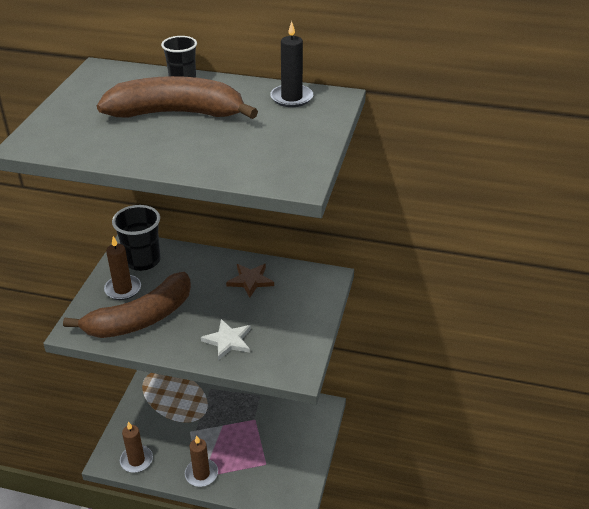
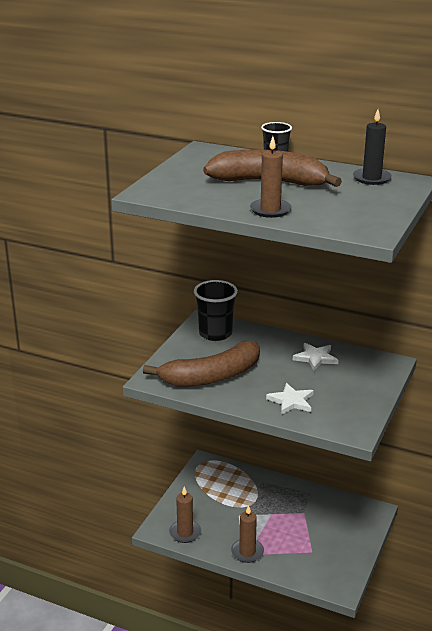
camera: 10 degrees right, 10 degrees down
(123, 289) = (196, 353): brown candle -> brown candle (270, 210)
(250, 281) = (315, 358): brown star -> white star

